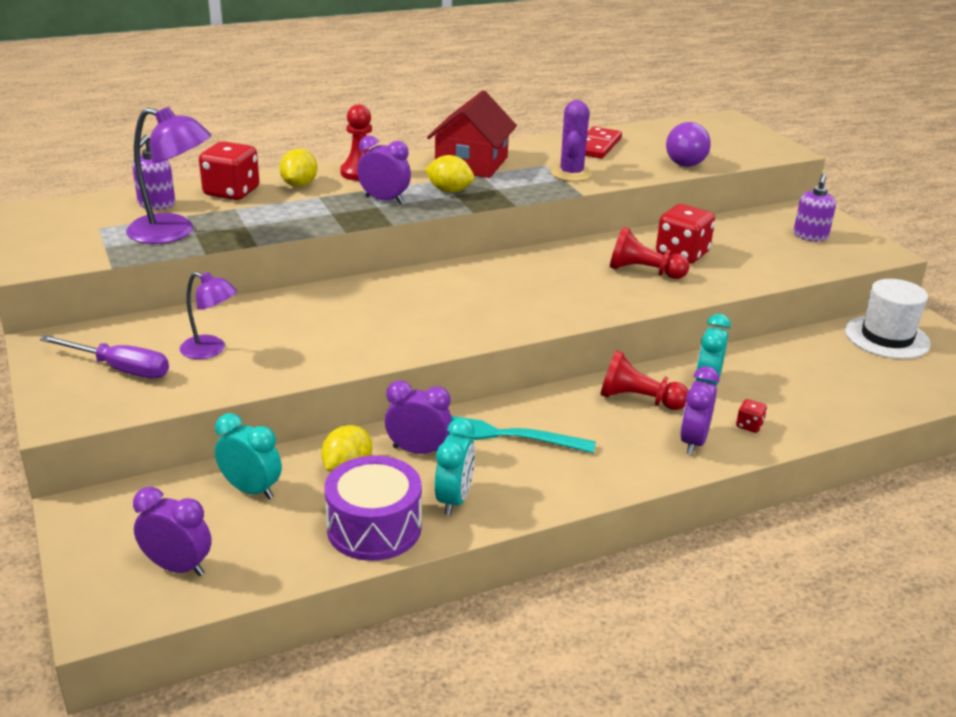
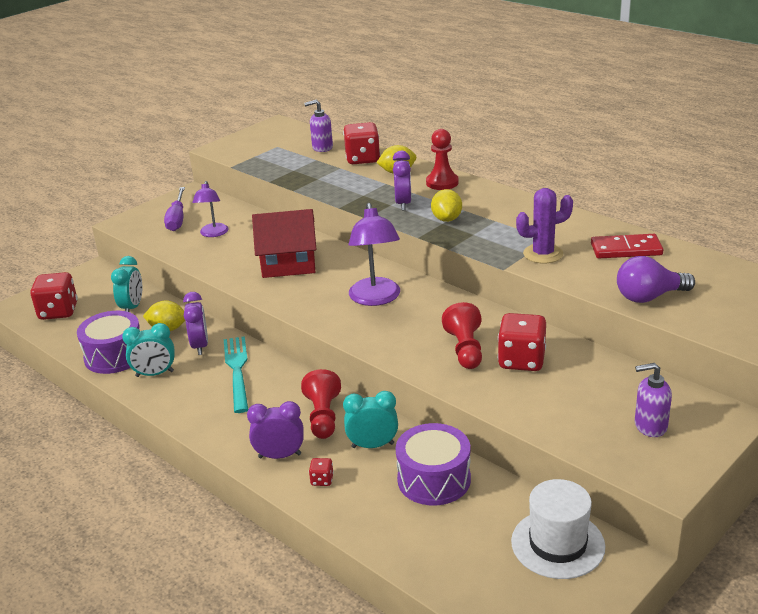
camera: 70 degrees right, 0 degrees up
(173, 232) = (288, 164): purple lamp -> purple lamp (376, 298)
(177, 567) = (58, 311): purple clock -> red dice
(471, 163) = (512, 212): red house -> red house (288, 263)
(777, 367) = (434, 479): none -> purple drum

